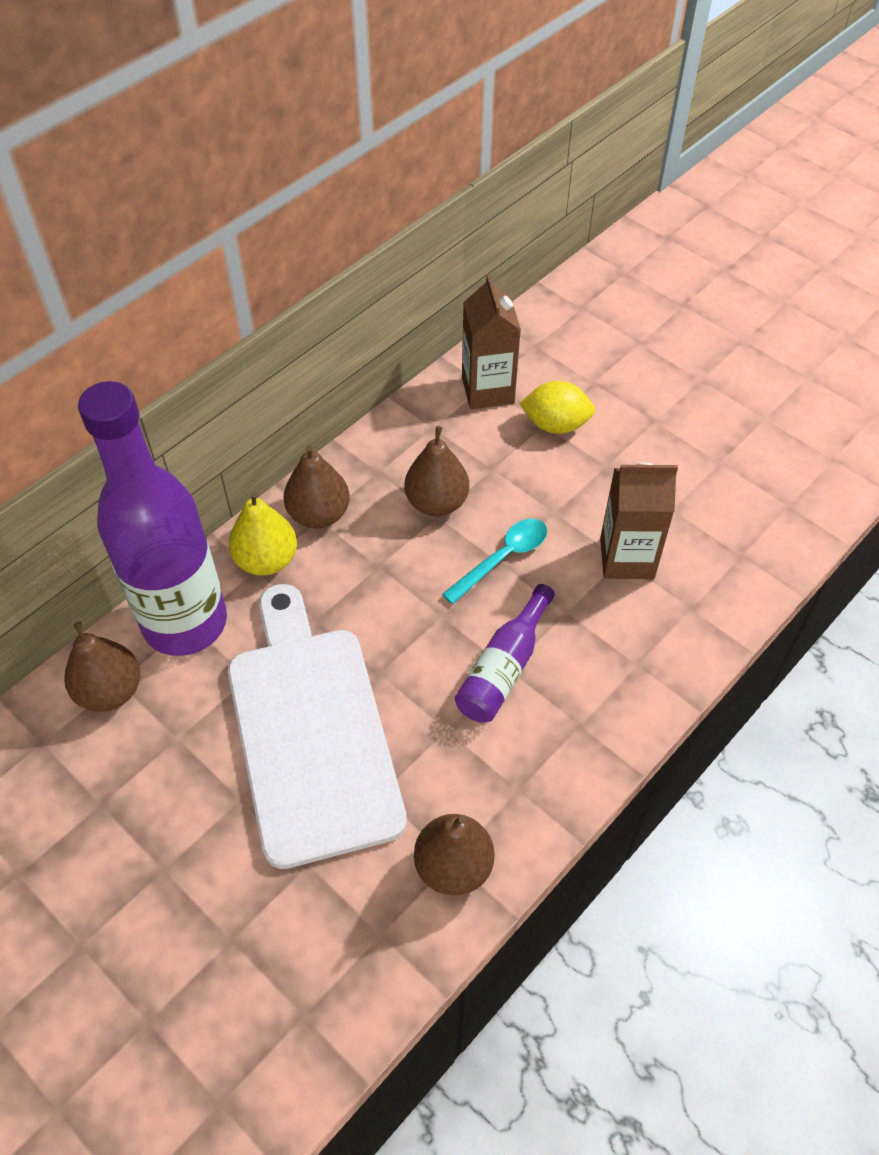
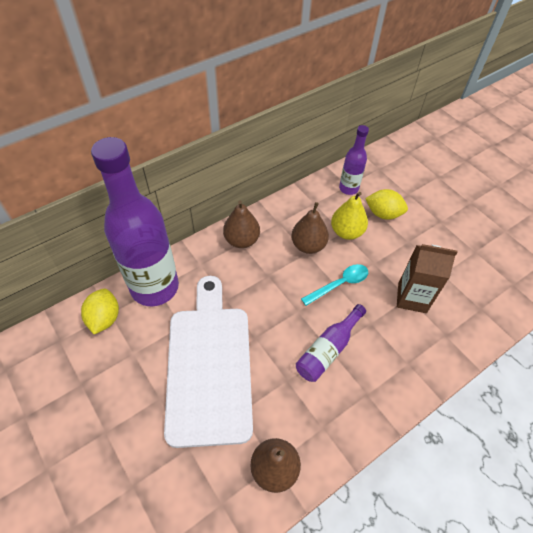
camera: 10 degrees right, 0 degrees up
(110, 691) = (104, 318): brown pear -> yellow lemon
(266, 560) = (207, 260): yellow pear -> yellow pear (346, 232)
(488, 390) = (348, 188): brown carton -> purple bottle

